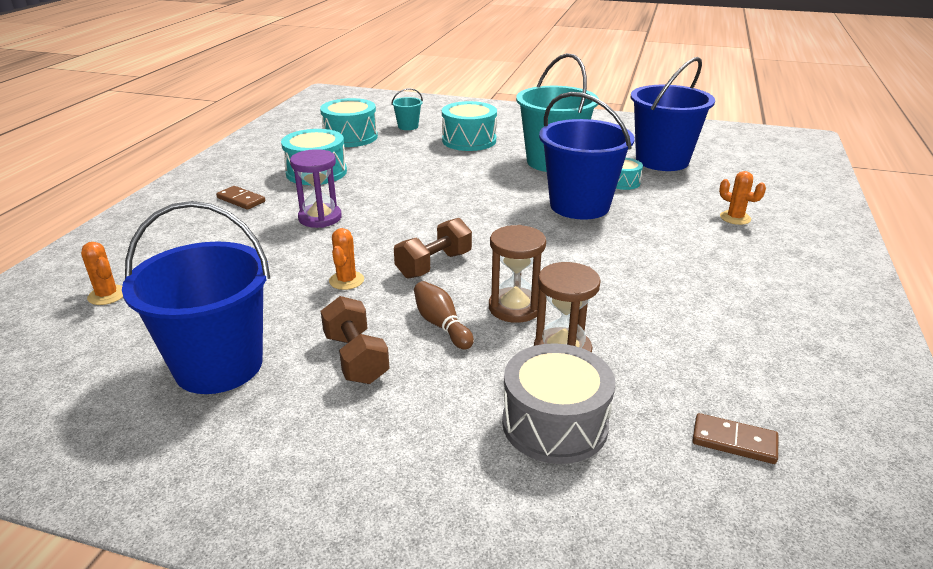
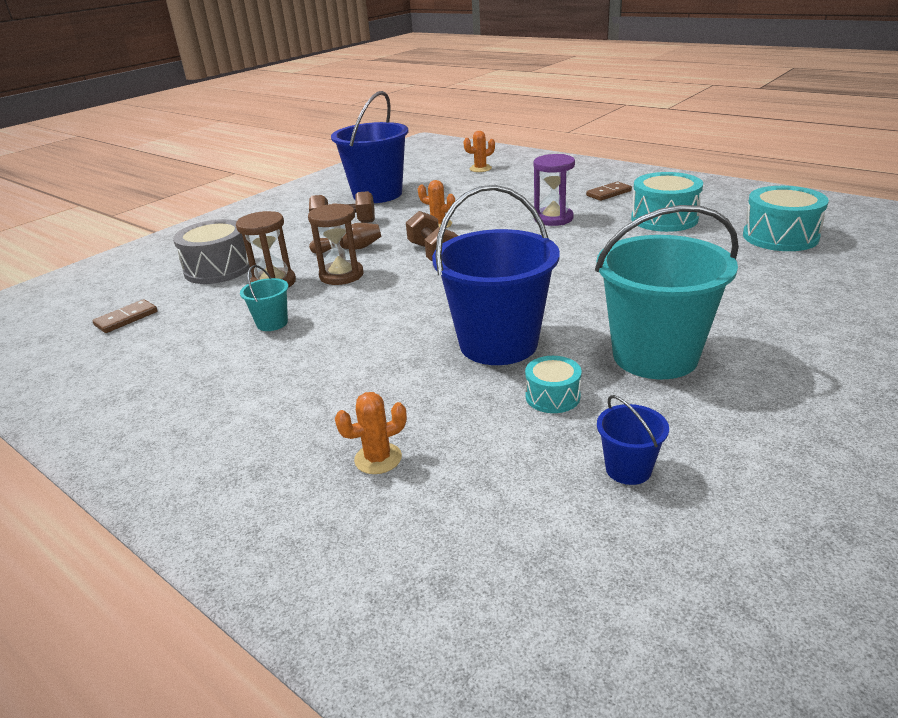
camera: 115 degrees right, 0 degrees up
(408, 126) = (827, 271): turquoise bucket -> turquoise bucket (272, 323)
(469, 140) = (761, 306): turquoise drum -> none
(662, 160) = (628, 469): blue bucket -> blue bucket, size x0.44

